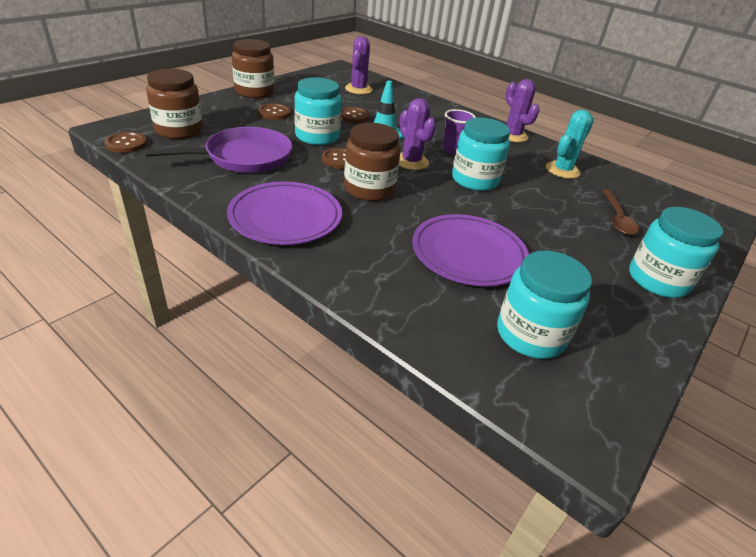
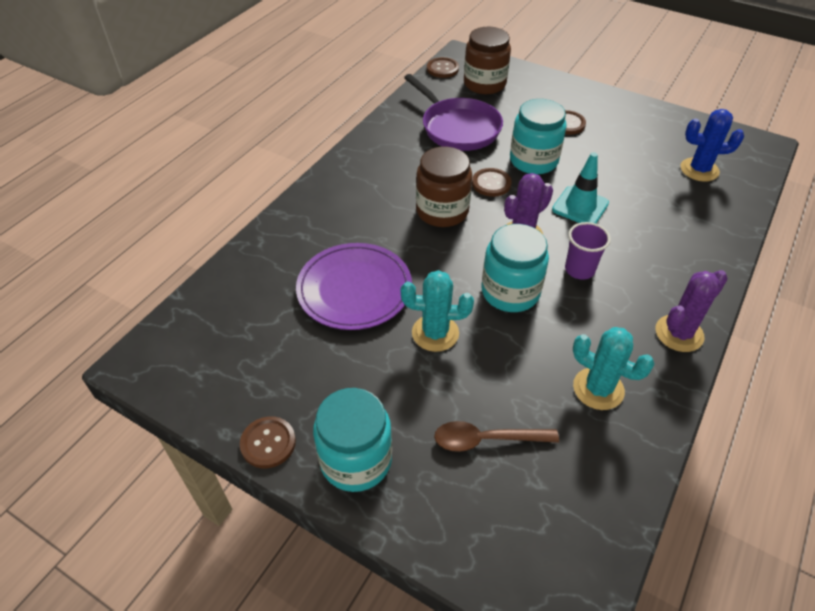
camera: 85 degrees right, 10 degrees up
(254, 92) = (609, 101): brown jar -> none
(285, 217) = (369, 170): purple plate -> none
(354, 116) = (609, 178): brown button -> brown button (268, 443)
(358, 89) = (699, 170): purple cactus -> blue cactus
(520, 220) = (435, 333): none -> turquoise cactus
(530, 334) = (247, 332): turquoise jar -> none

